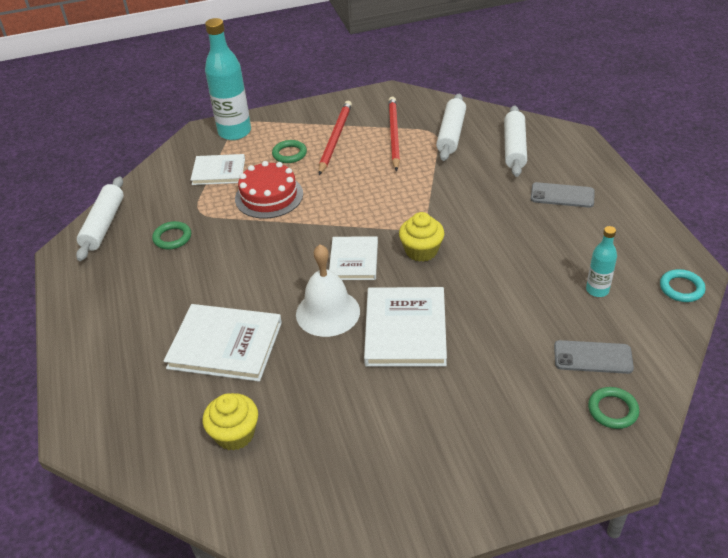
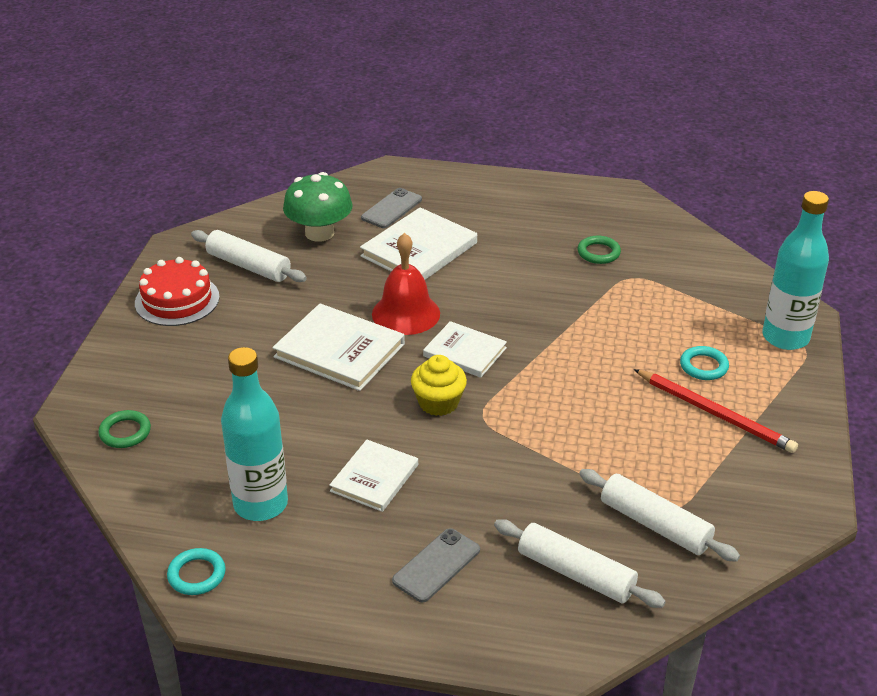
camera: 115 degrees right, 5 degrees down
(103, 225) = (653, 219): white rolling pin -> white rolling pin (249, 266)
(218, 171) = (701, 306): white book -> white book (374, 478)
(235, 434) = (319, 233): yellow cupcake -> green mushroom
(269, 196) = (624, 328): red cake -> red cake (177, 300)
(289, 154) = (703, 366): green ring -> turquoise ring
(327, 312) = (406, 313): white bell -> red bell
(394, 134) = (690, 469): red pencil -> none
(593, 357) = (187, 452): grey phone -> grey phone (392, 209)
(597, 290) = (260, 504): turquoise bottle -> turquoise bottle, size x1.90

